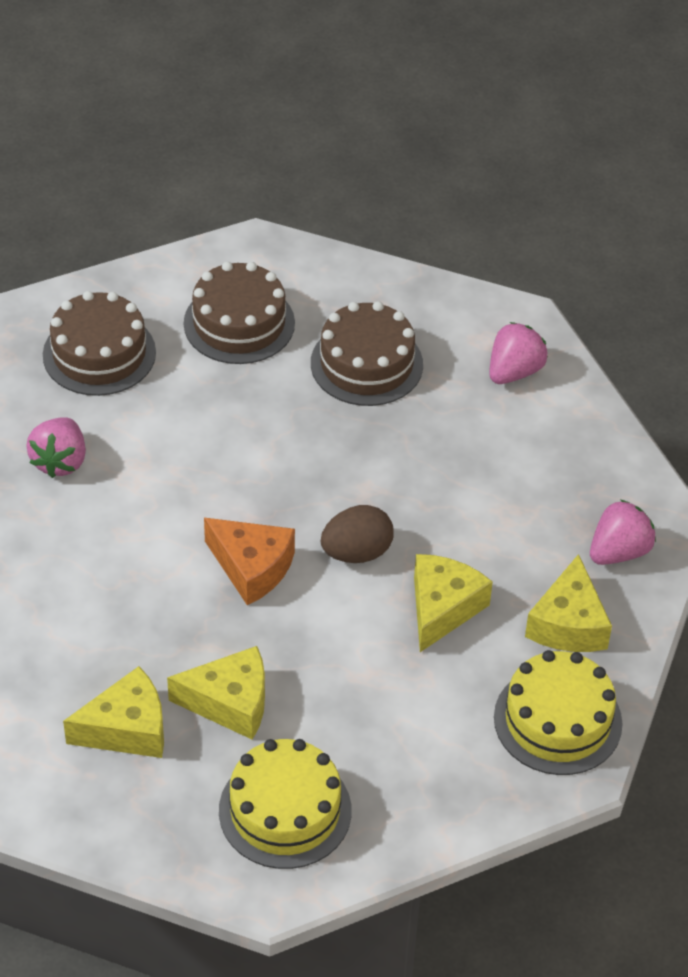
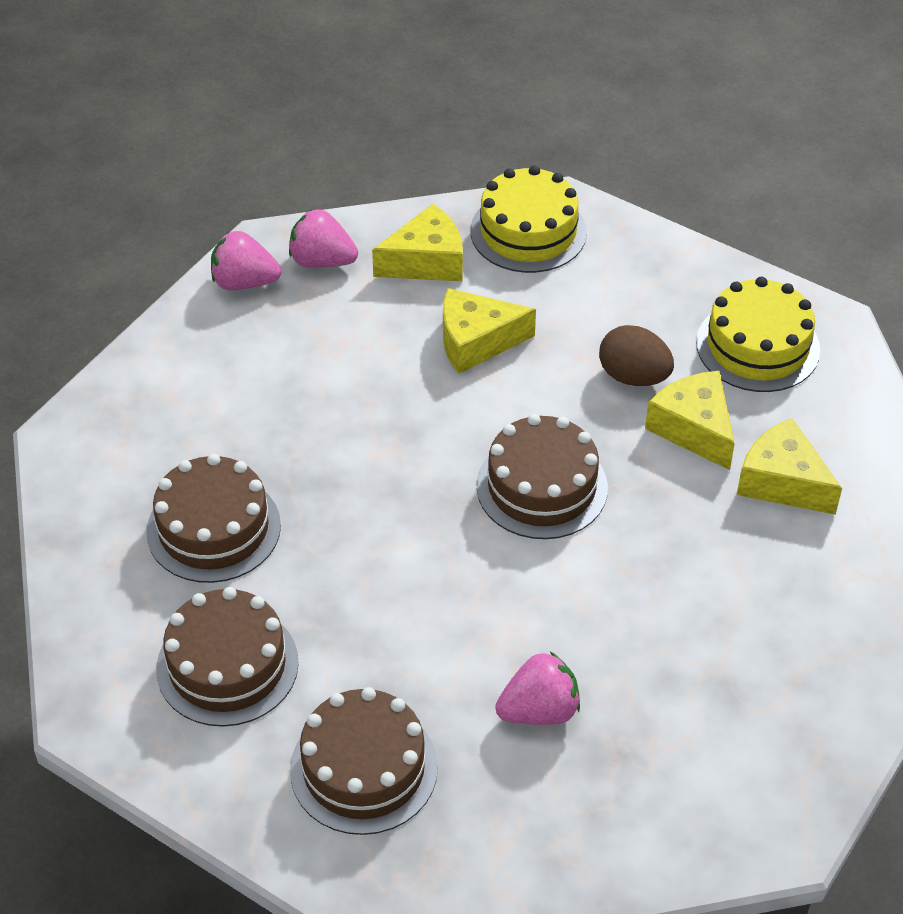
camera: 120 degrees left, 0 degrees up
(252, 568) = (542, 487): orange cheese -> brown cake
(356, 552) = (462, 424): brown egg -> brown egg (633, 376)
(514, 371) = (145, 413): pink strawberry -> pink strawberry (244, 282)

